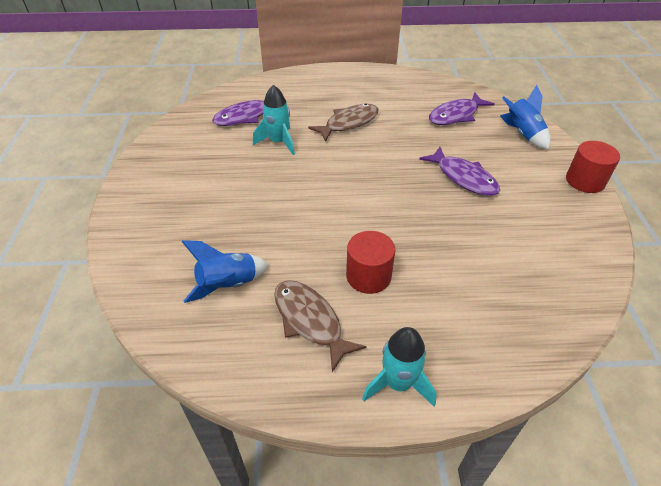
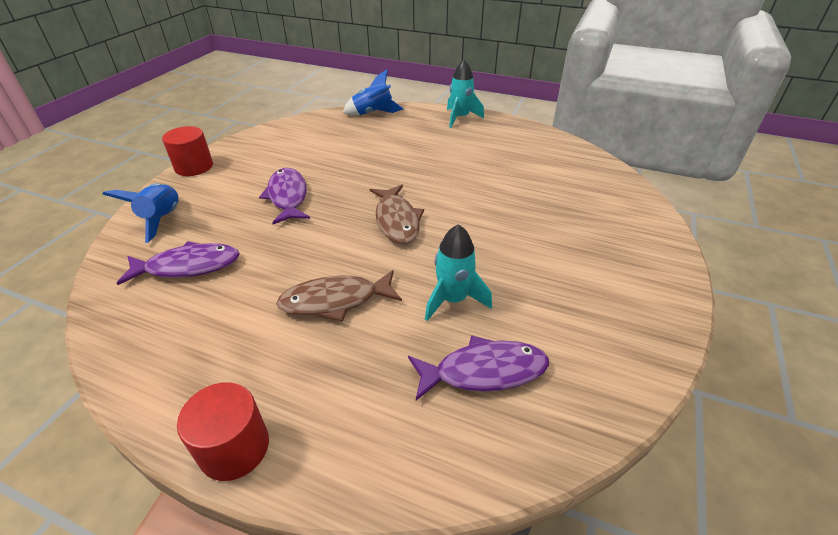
camera: 155 degrees left, 5 degrees down
(228, 285) = (553, 177): blue rocket -> blue rocket (373, 113)
(310, 321) = (497, 148): brown fish -> brown fish (397, 220)
(368, 276) = (441, 157): red cylinder -> red cylinder (234, 448)

